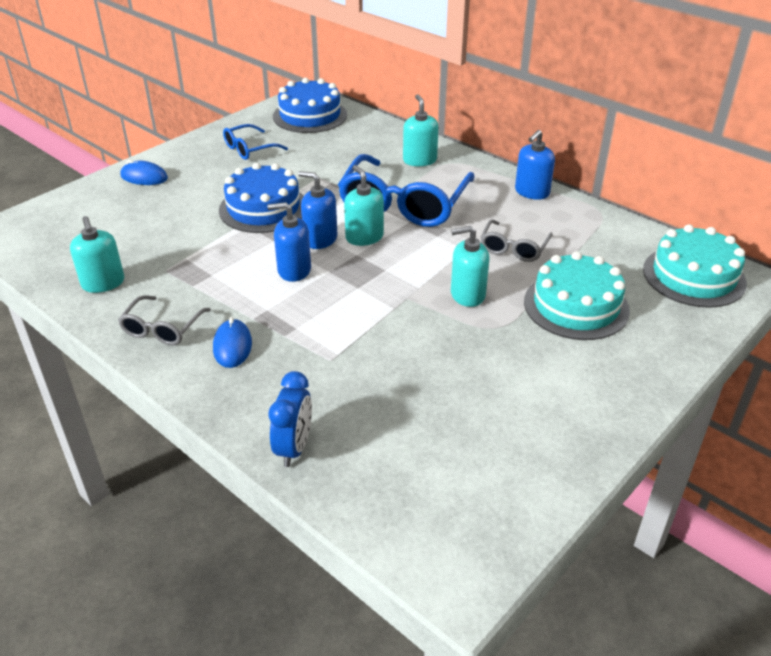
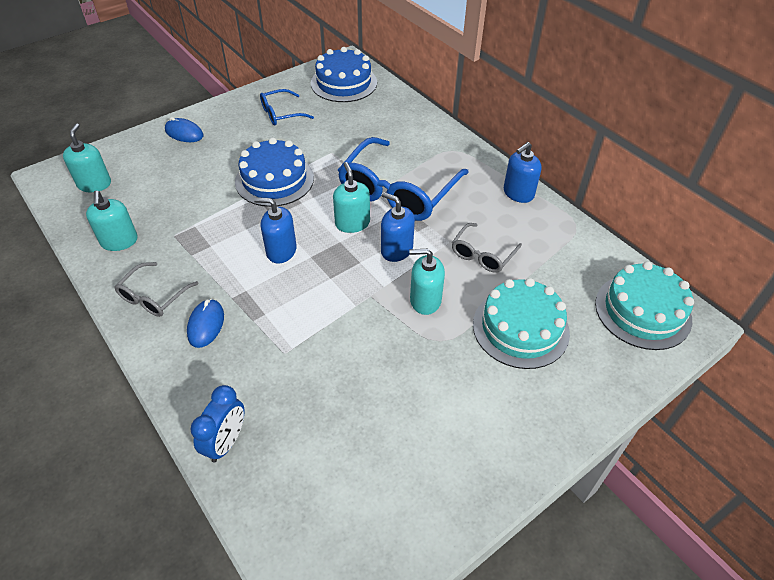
camera: 10 degrees right, 10 degrees up
(320, 239) = (313, 220): blue soap dispenser -> blue soap dispenser (396, 250)
(419, 160) = (426, 144): turquoise soap dispenser -> turquoise soap dispenser (94, 184)

